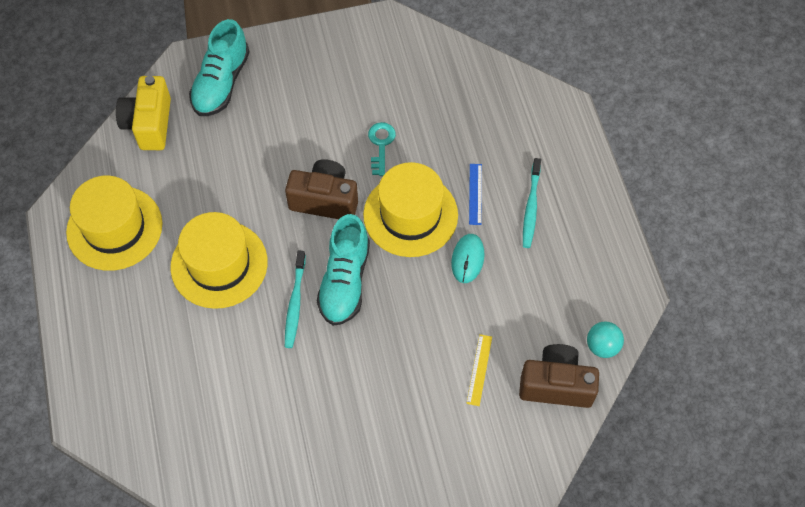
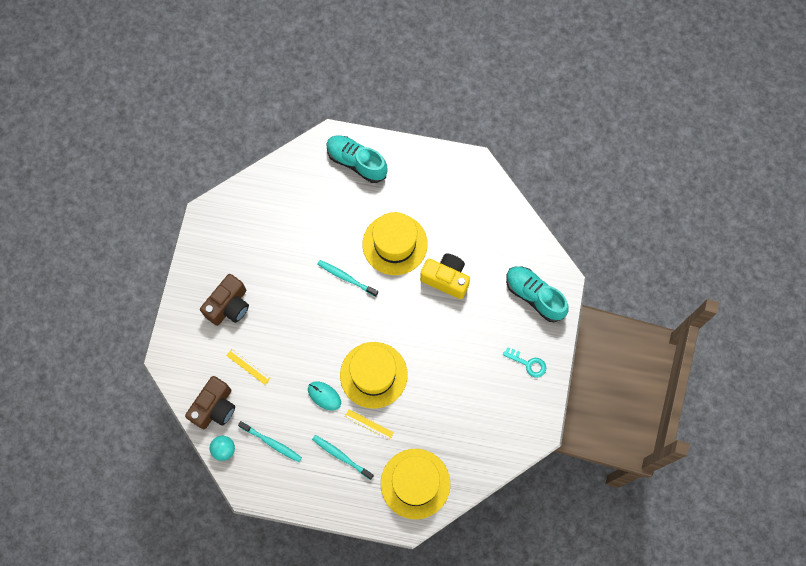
camera: 115 degrees right, 10 degrees up
(114, 228) = (450, 193): yellow hat -> yellow hat (415, 483)
(149, 124) = (521, 239): yellow camera -> yellow camera (446, 279)
(325, 200) = (410, 325): brown camera -> brown camera (229, 306)
(345, 281) = (346, 313): turquoise shoe -> turquoise shoe (356, 162)
(381, 145) = (436, 380): turquoise key -> turquoise key (528, 363)
(475, 194) = (369, 424): blue ruler -> yellow ruler
(561, 293) = (272, 443): none -> turquoise toothbrush

